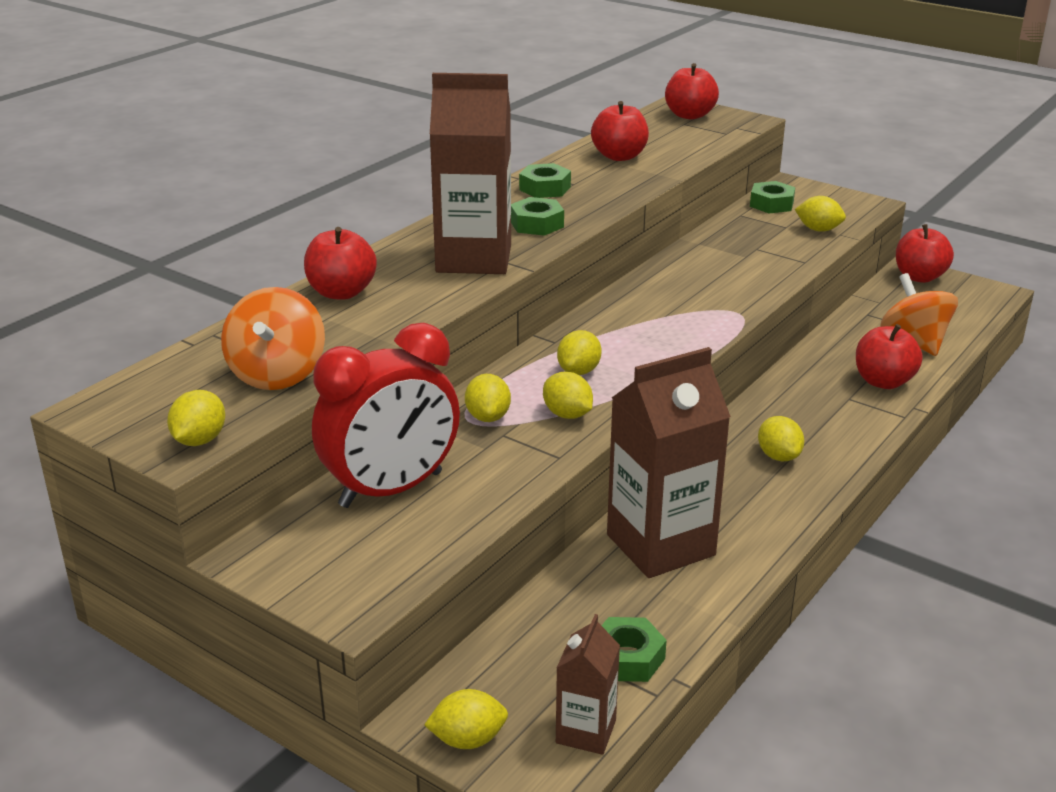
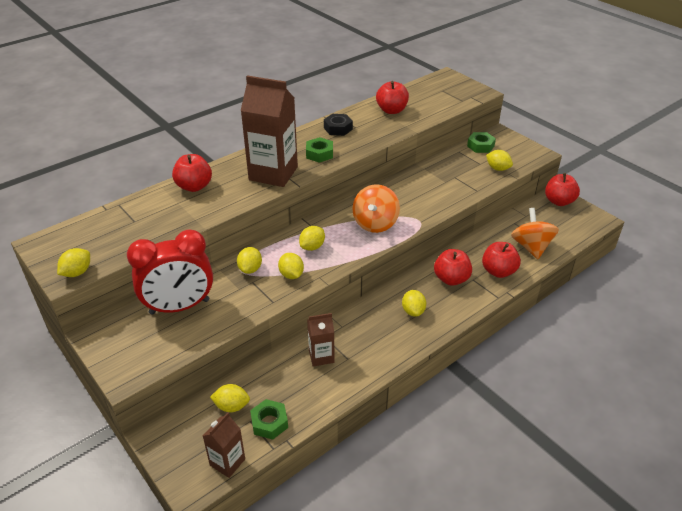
camera: 15 degrees right, 10 degrees up
(277, 374) = (135, 236): orange spinning top -> orange spinning top (375, 223)
(468, 739) = (169, 453): yellow lemon -> yellow lemon (231, 406)
(545, 188) = (338, 128): green nut -> black nut
(660, 545) = (321, 356): brown carton -> brown carton, size x0.52
(689, 115) = (448, 84): red apple -> red apple (451, 279)

